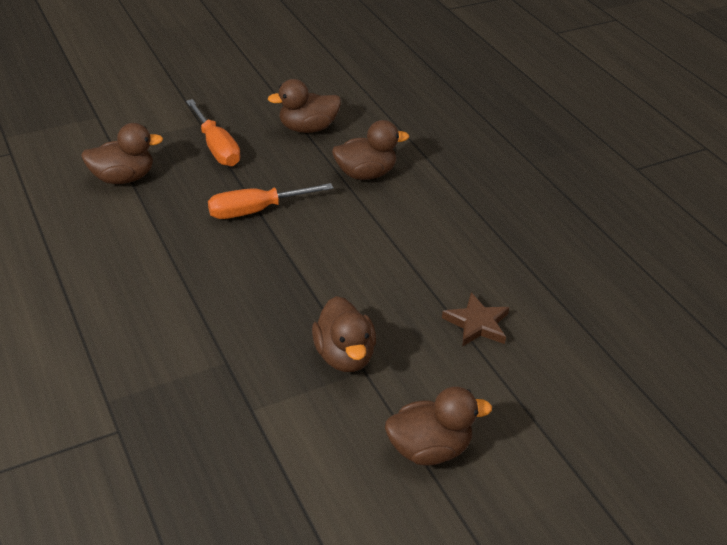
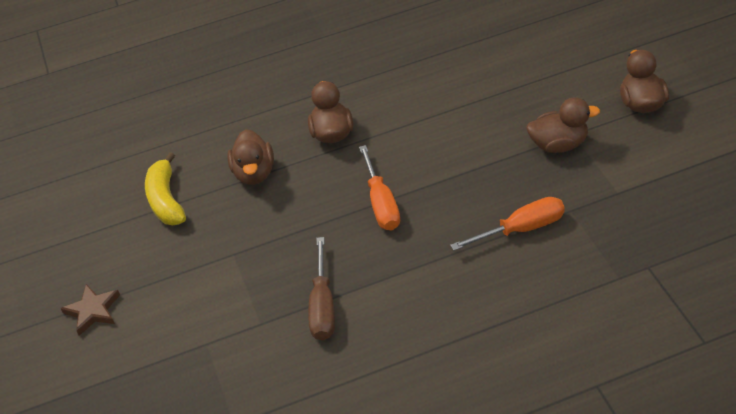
camera: 75 degrees left, 5 degrees up
(123, 178) = (323, 305): brown duck -> brown screwdriver
(216, 147) = (278, 238): orange screwdriver -> orange screwdriver (521, 229)
(275, 82) = (166, 200): none -> yellow banana
(477, 324) = (520, 76): brown star -> brown star (93, 311)

